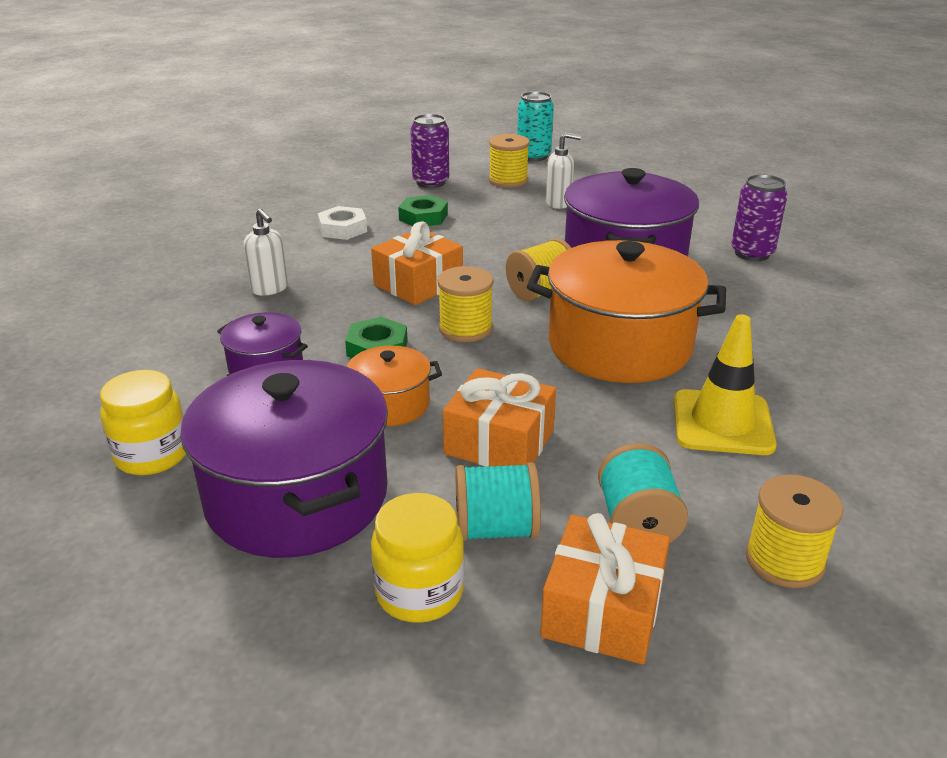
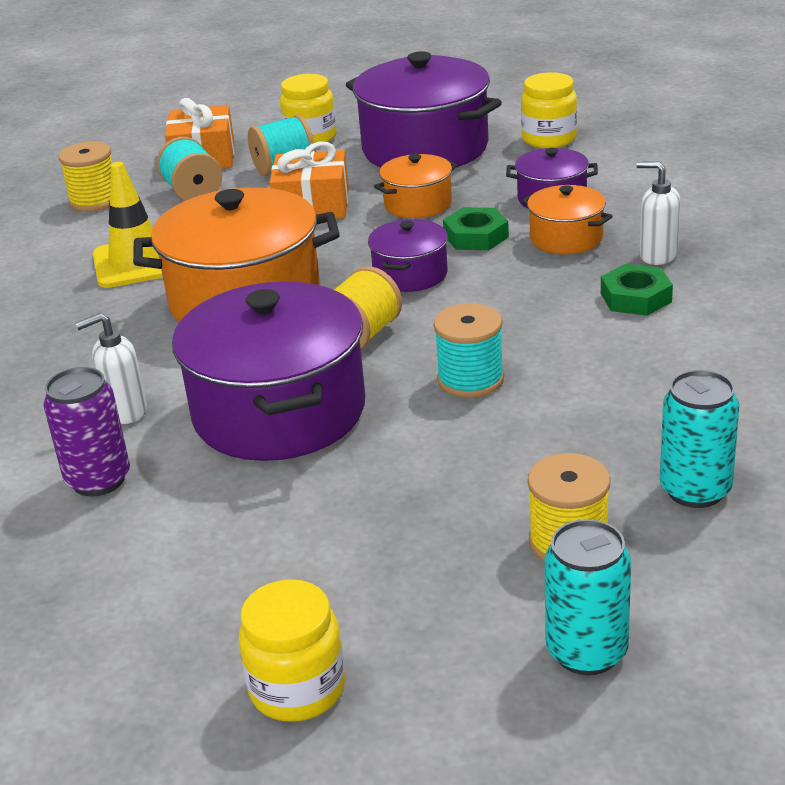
camera: 160 degrees right, 0 degrees up
(310, 323) = (566, 238): none -> orange pot
(343, 229) = (697, 352): white nut -> none
(418, 284) = (508, 305): orange gift -> none
(423, 217) = (616, 406): green nut -> green nut (635, 297)
(431, 182) = (695, 490): purple can -> turquoise can
(465, 328) = (410, 274): yellow spool -> purple pot
(490, 248) = (470, 379): none -> turquoise spool
(559, 203) = (436, 505): white soap dispenser -> white soap dispenser (125, 412)
(657, 169) = (297, 689): none -> yellow jar

